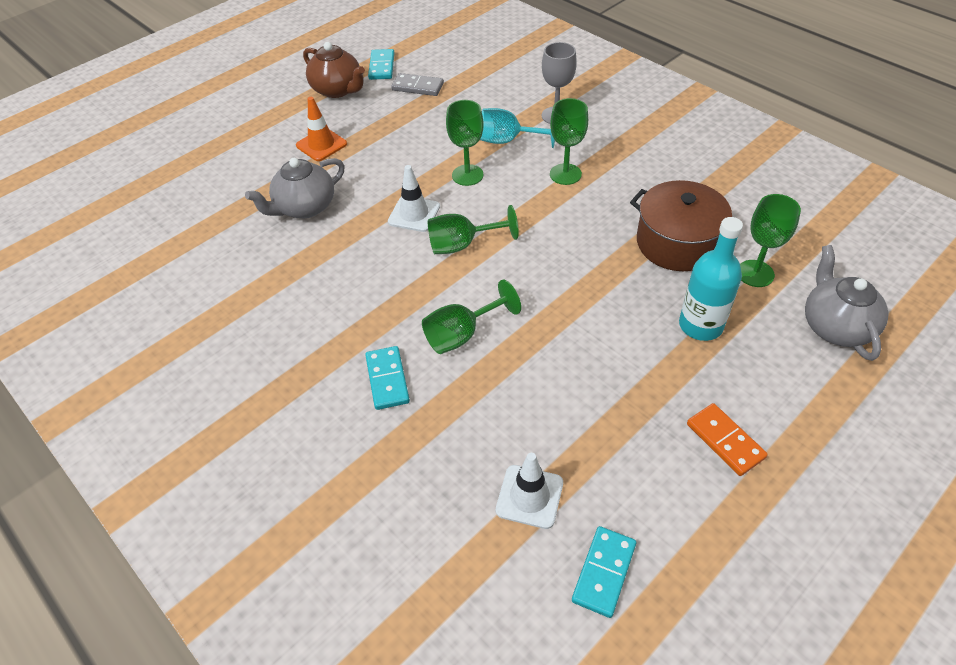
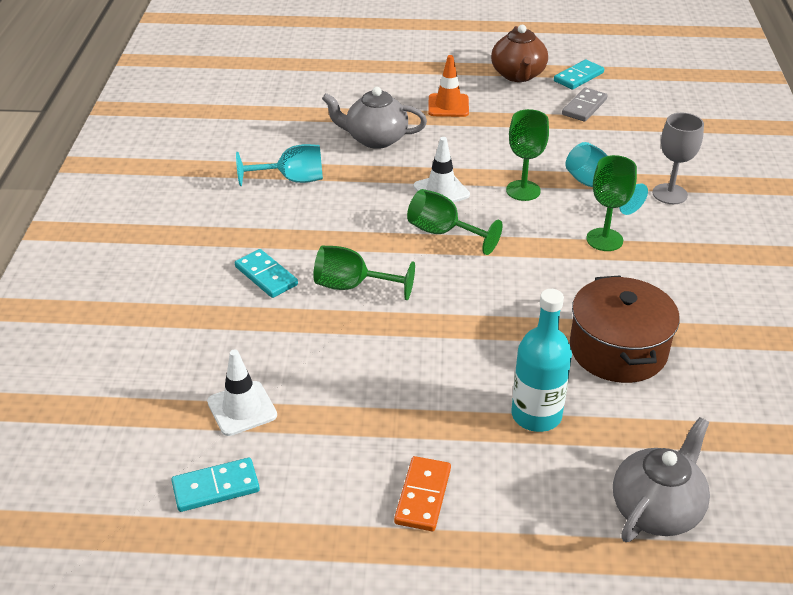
camera: 45 degrees right, 10 degrees down
(288, 286) = (292, 180): none -> turquoise goblet
(387, 379) = (266, 276): turquoise domino -> turquoise domino turned 75 degrees counterclockwise
(418, 87) = (584, 107): grey domino -> grey domino turned 60 degrees clockwise
(755, 273) = (650, 419): green goblet -> none

